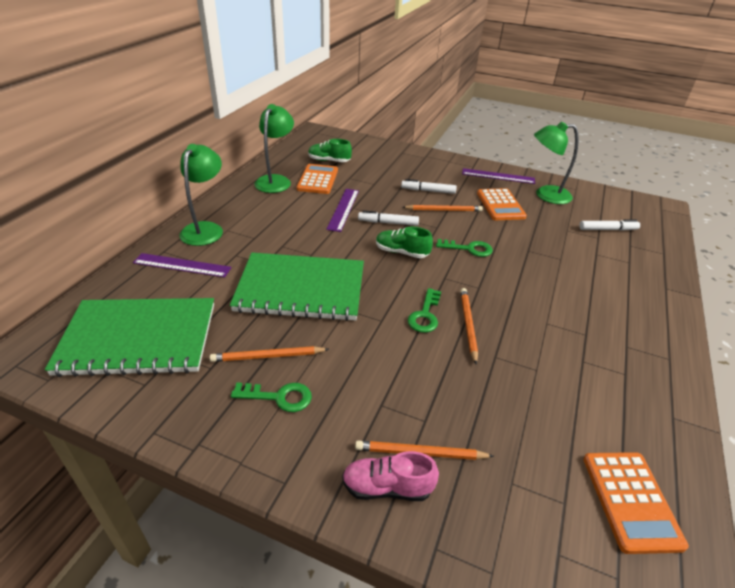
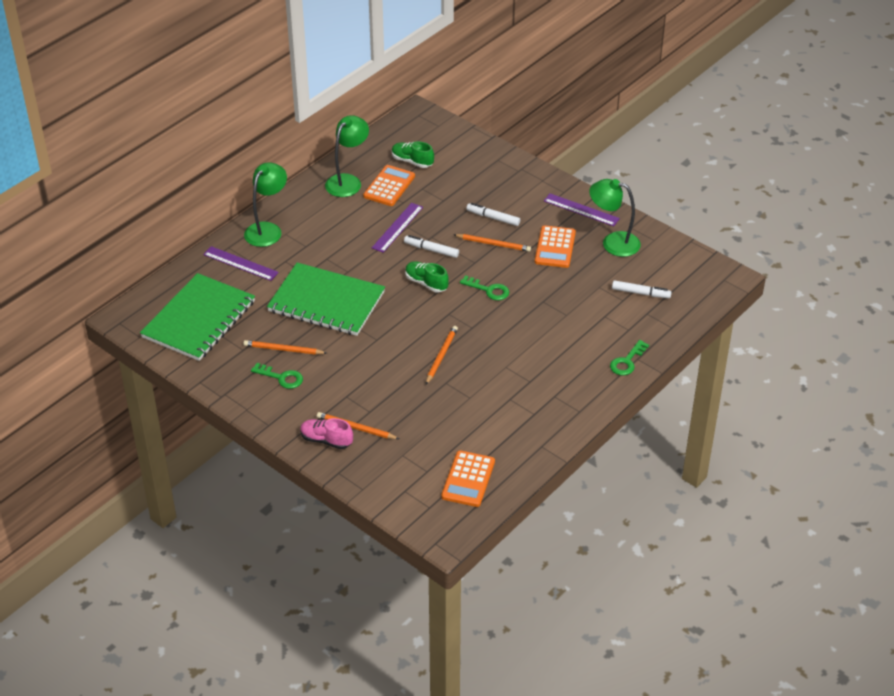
camera: 20 degrees right, 5 degrees up
(138, 339) = (199, 319): green notebook -> green notebook turned 75 degrees counterclockwise
(425, 315) = (413, 342): green key -> green key (627, 361)

